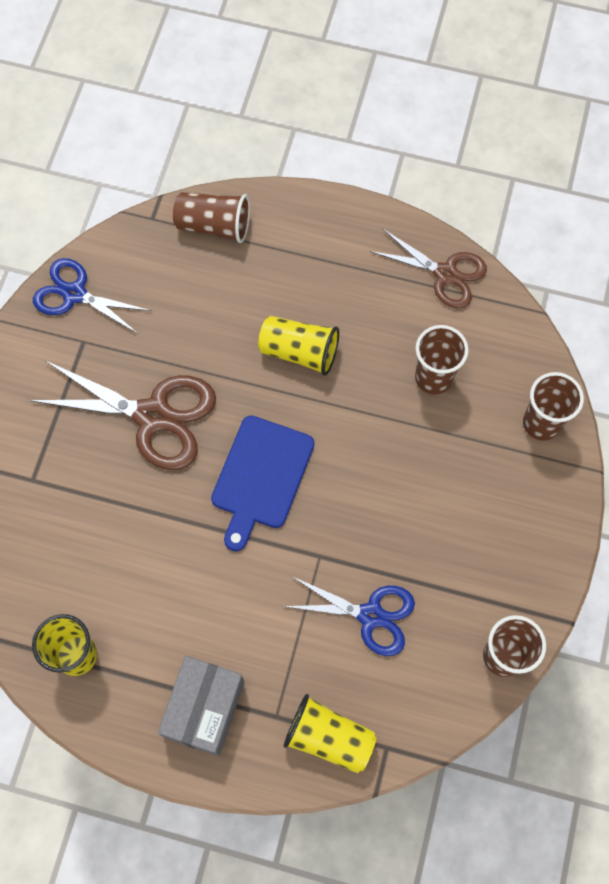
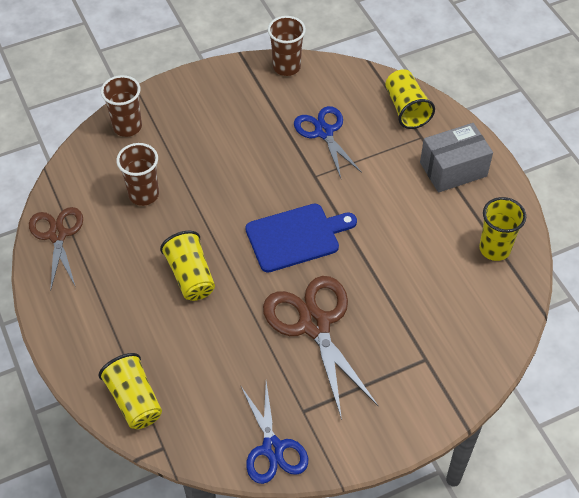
camera: 130 degrees left, 15 degrees down
(214, 225) = (134, 400): brown cup -> yellow cup

